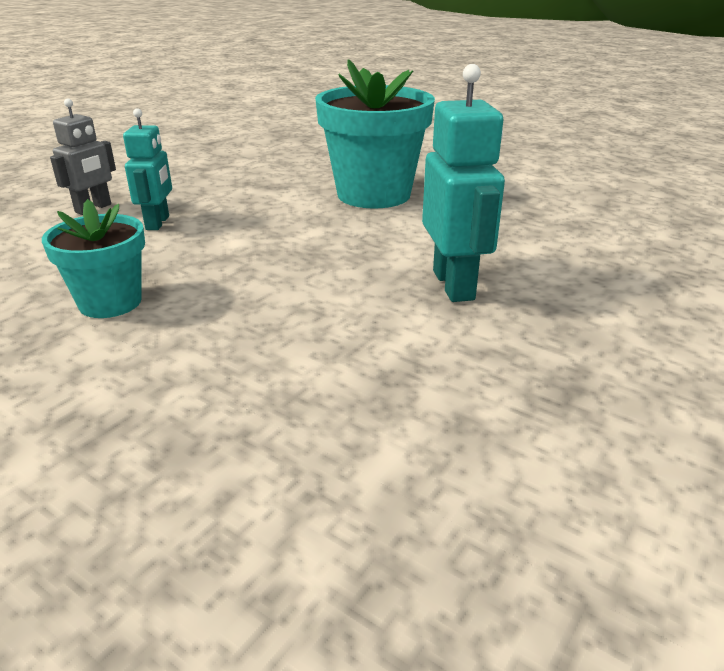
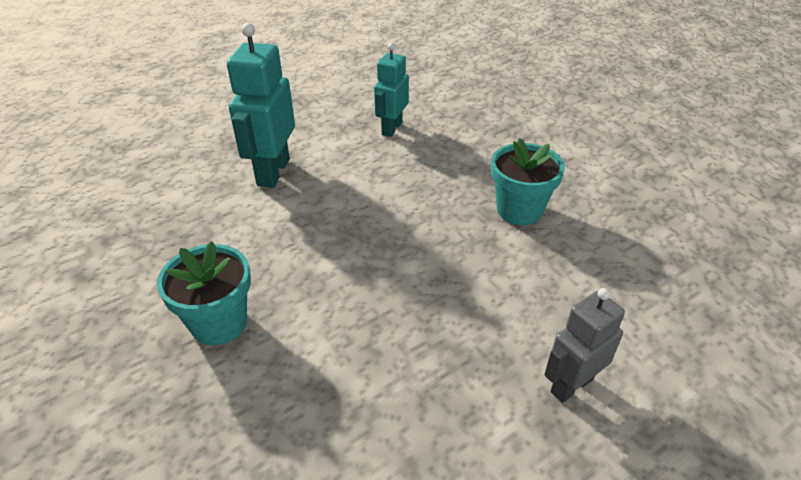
camera: 160 degrees left, 10 degrees up
(158, 223) = (486, 323): turquoise robot -> turquoise robot (391, 128)
(373, 194) = (219, 323): turquoise flower pot -> turquoise flower pot, size x0.59

